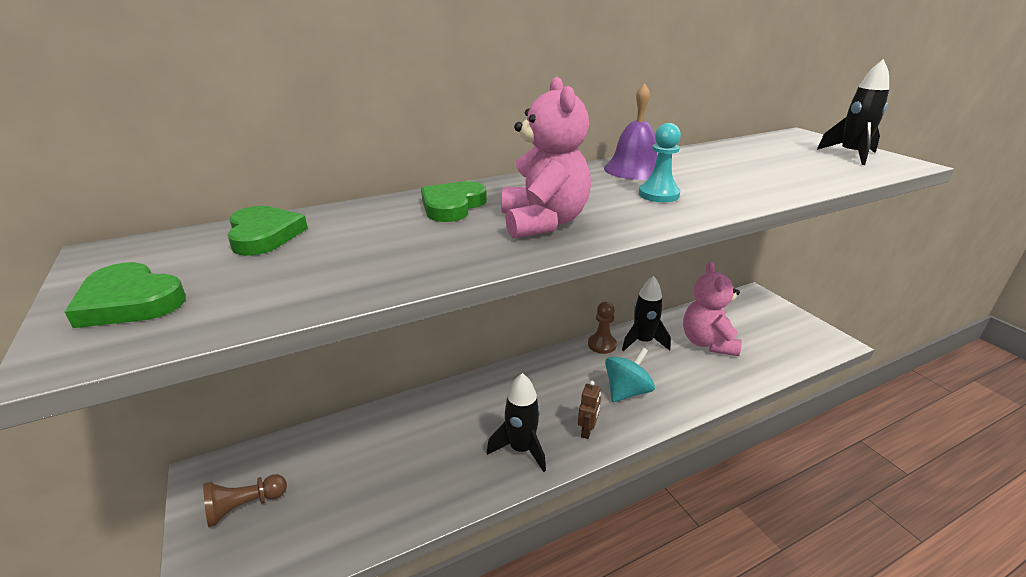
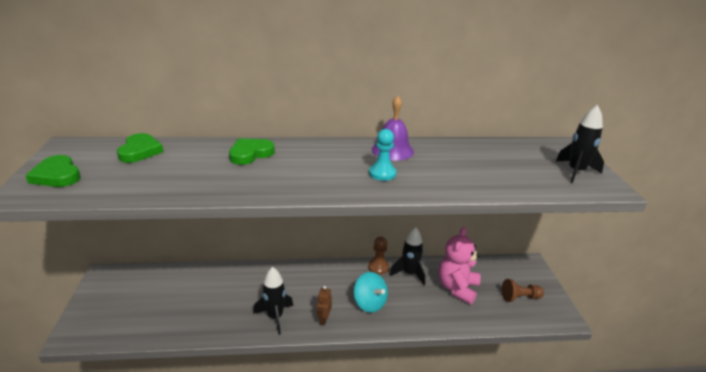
camera: 20 degrees right, 0 degrees up
(244, 506) = (112, 298): brown pawn -> brown pawn (520, 297)
(543, 222) = (287, 177): pink teddy bear -> none
(587, 431) = (323, 319): brown robot -> brown robot turned 150 degrees clockwise
(626, 391) = (369, 303): turquoise spinning top -> turquoise spinning top turned 75 degrees clockwise

